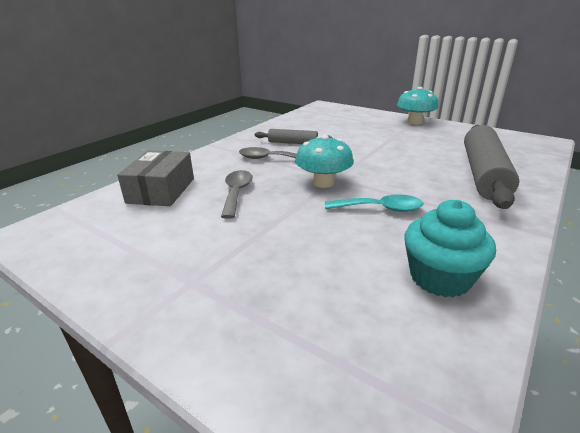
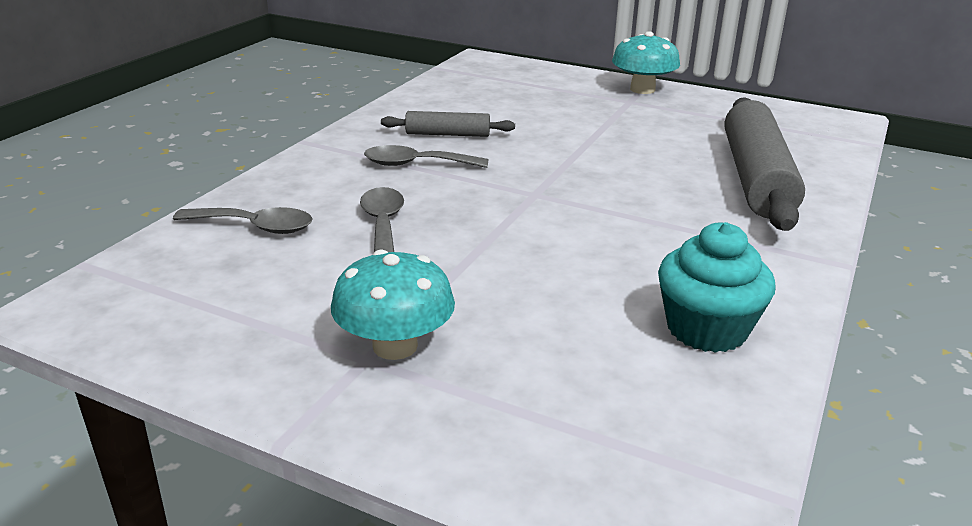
camera: 10 degrees left, 0 degrees up
(161, 190) = (255, 227): grey box -> grey spoon
(323, 183) = (516, 202): turquoise mushroom -> turquoise mushroom (395, 346)
(380, 209) = (612, 239): turquoise spoon -> none

